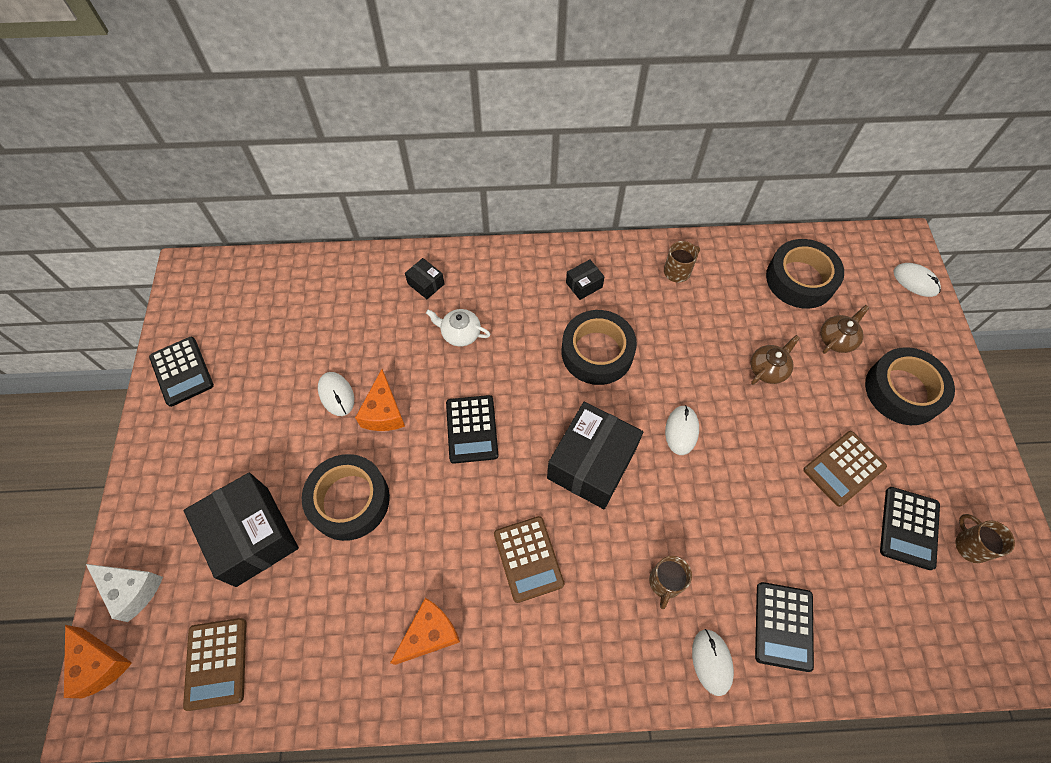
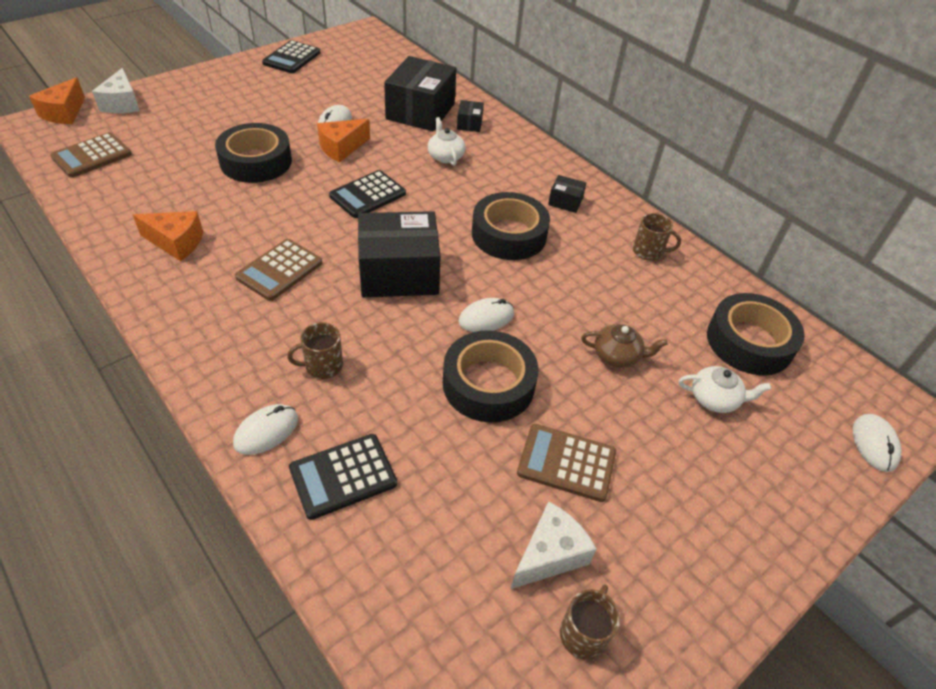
camera: 50 degrees right, 15 degrees down
(252, 536) = (195, 132): black box -> black box (420, 111)
(837, 339) = (715, 399): brown teapot -> white teapot
(903, 391) = (717, 484): black tape -> black tape (488, 384)
(909, 528) = (549, 554): black calculator -> white cheese

